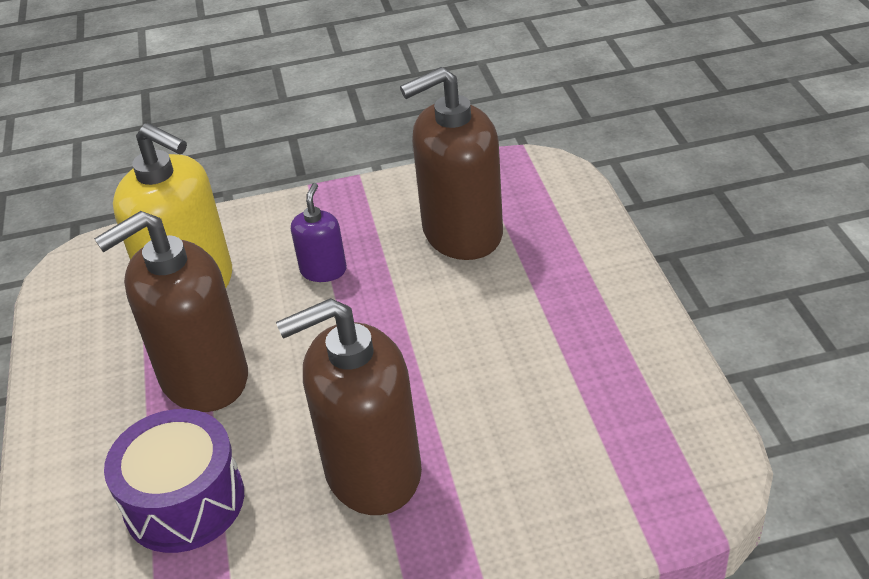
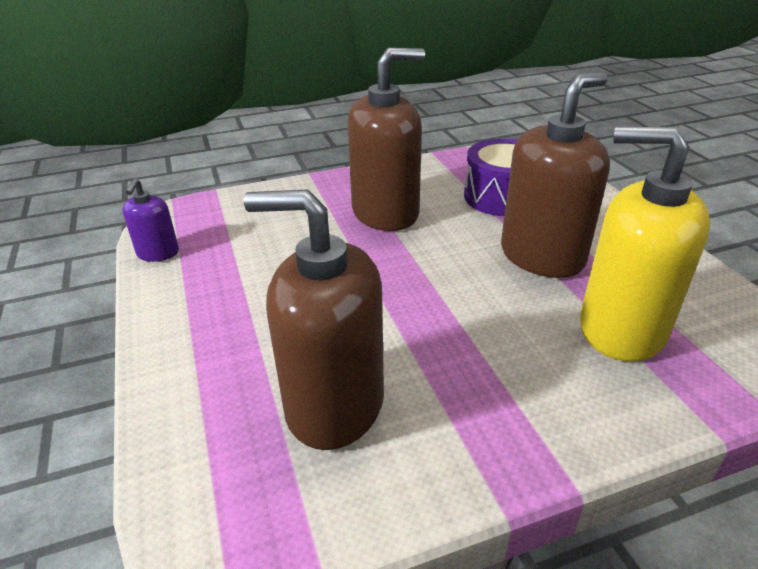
camera: 170 degrees right, 5 degrees down
(323, 270) = (486, 352): purple soap dispenser -> purple soap dispenser (158, 253)
(462, 233) = (334, 405): brown soap dispenser -> brown soap dispenser turned 135 degrees counterclockwise

